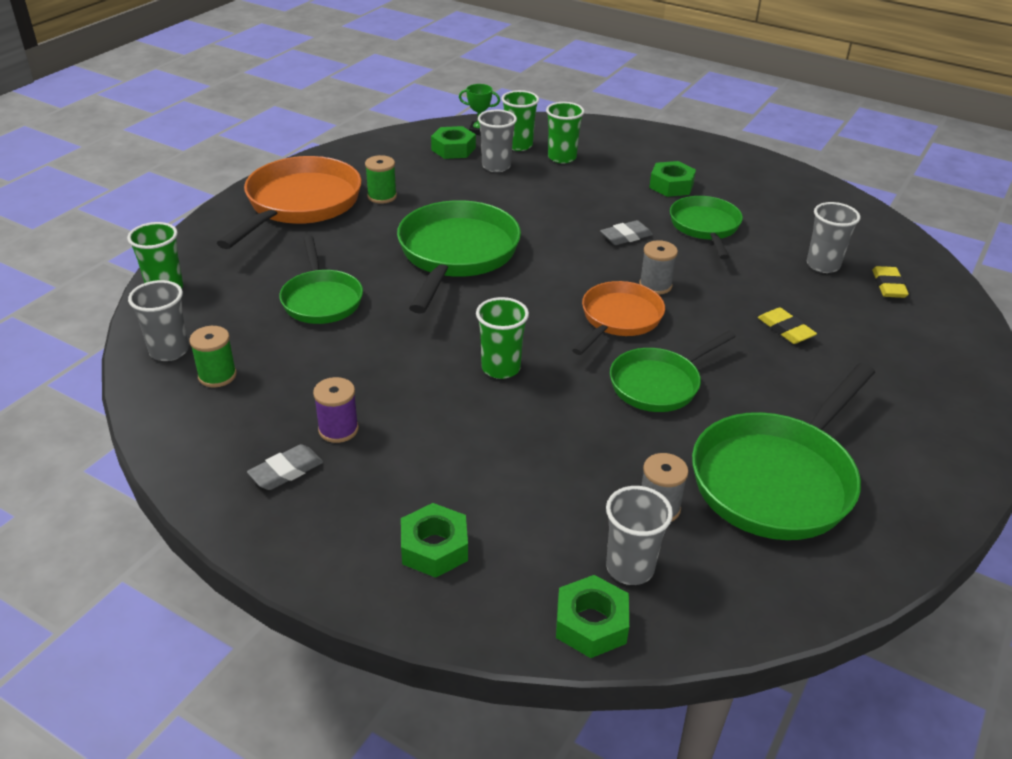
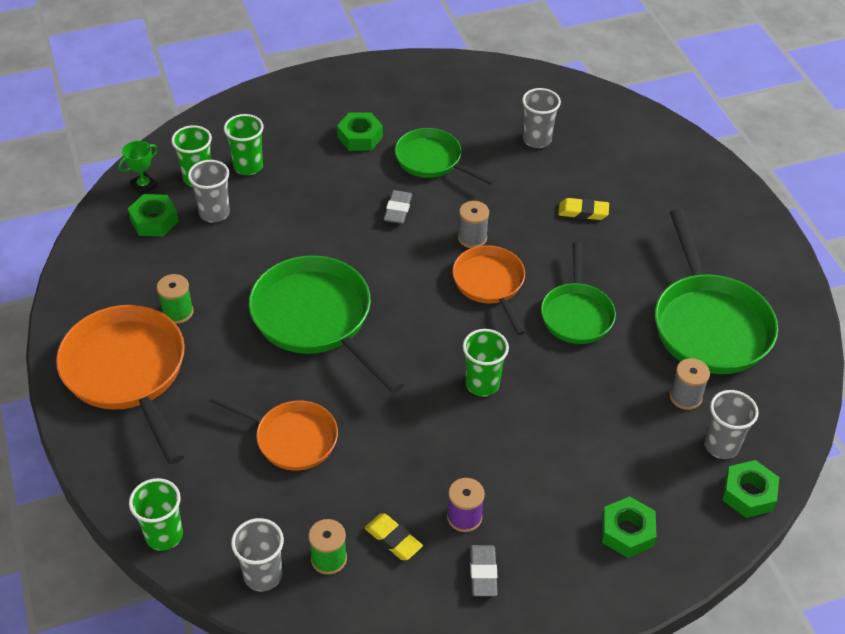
camera: 50 degrees left, 10 degrees up
(321, 299) = (291, 438): green pan -> orange pan
(888, 286) = (589, 129): yellow eraser -> yellow eraser (393, 539)

